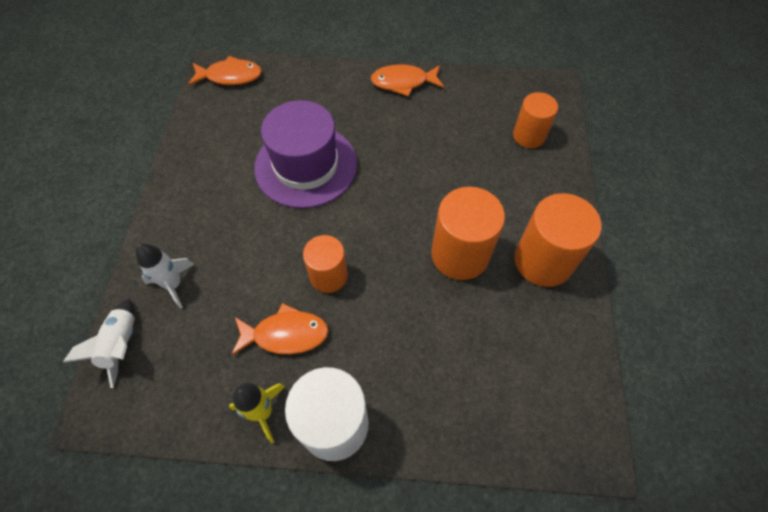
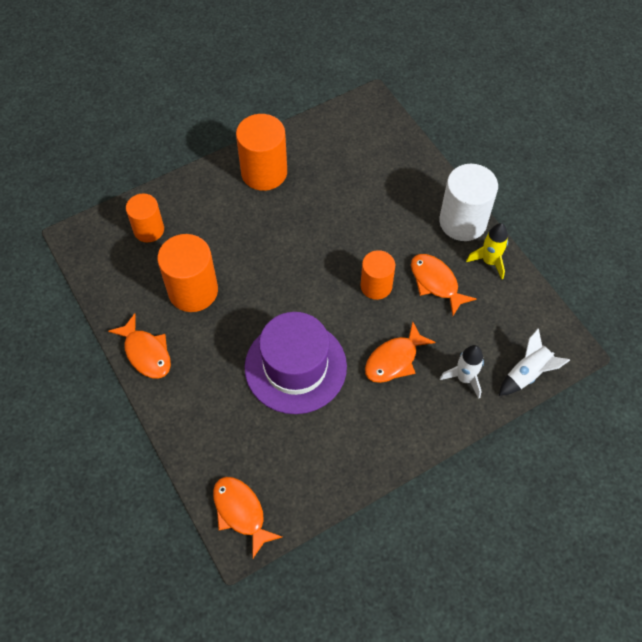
camera: 125 degrees left, 0 degrees up
(244, 240) = (394, 360): none -> orange fish
(460, 254) = (296, 219): orange cylinder -> orange cylinder (193, 291)

